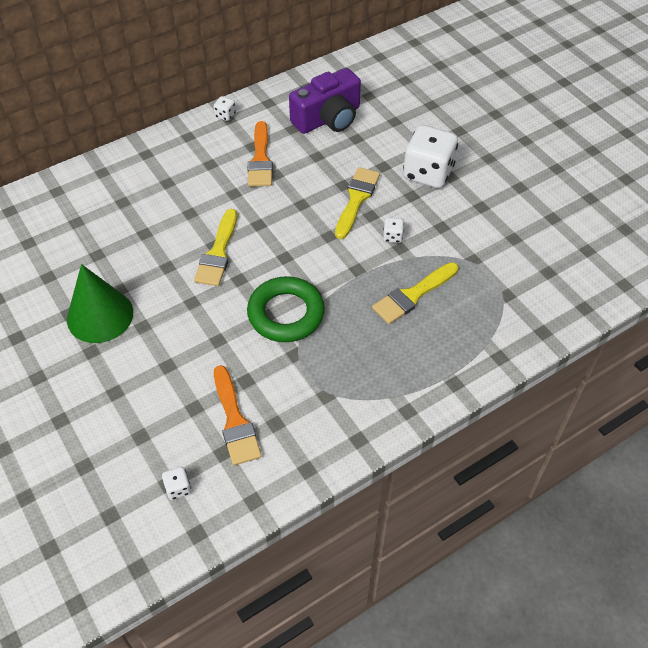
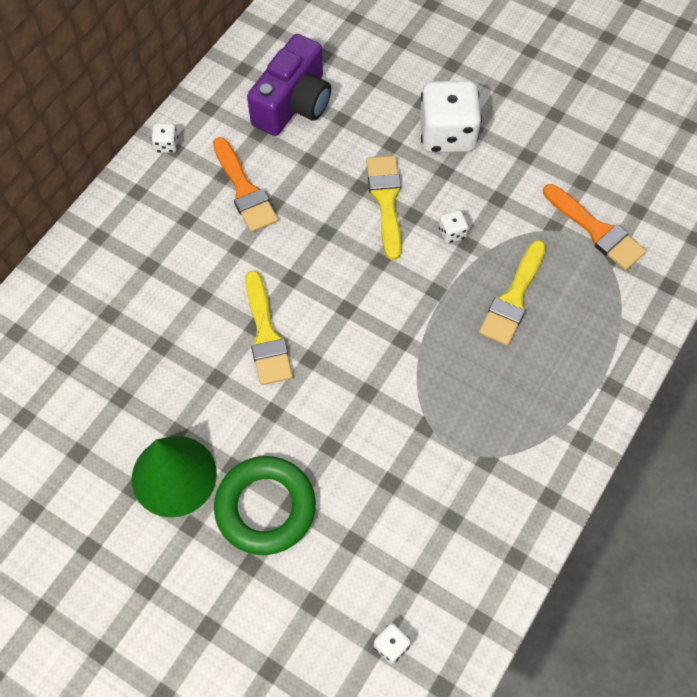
camera: 25 degrees left, 10 degrees up
(235, 421) = (407, 537): orange brush -> orange brush (596, 230)
(286, 314) = (388, 380): green ring -> green ring (265, 508)

